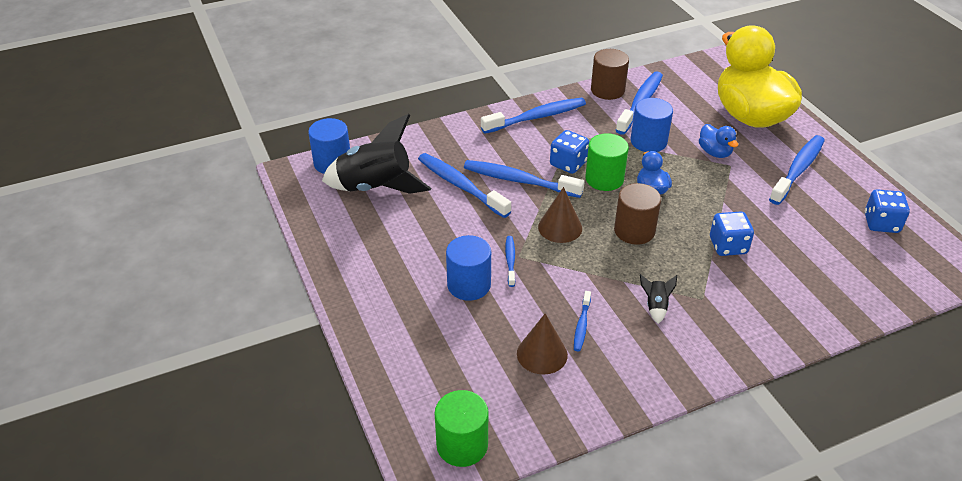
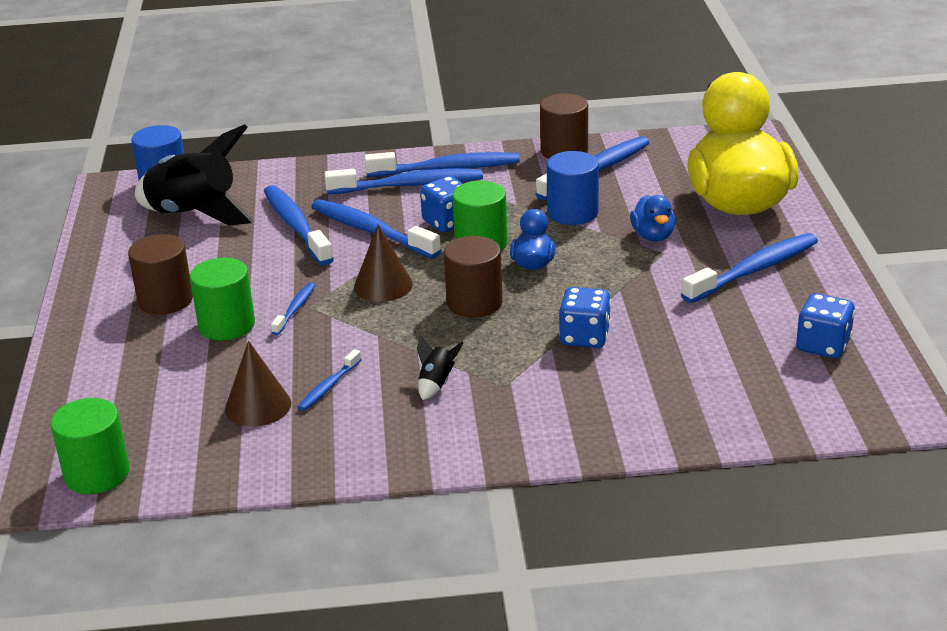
camera: 20 degrees right, 10 degrees down
(406, 271) = (165, 300): none -> brown cylinder
(469, 285) = (226, 325): blue cylinder -> green cylinder
(519, 136) = (410, 185): none -> blue toothbrush

